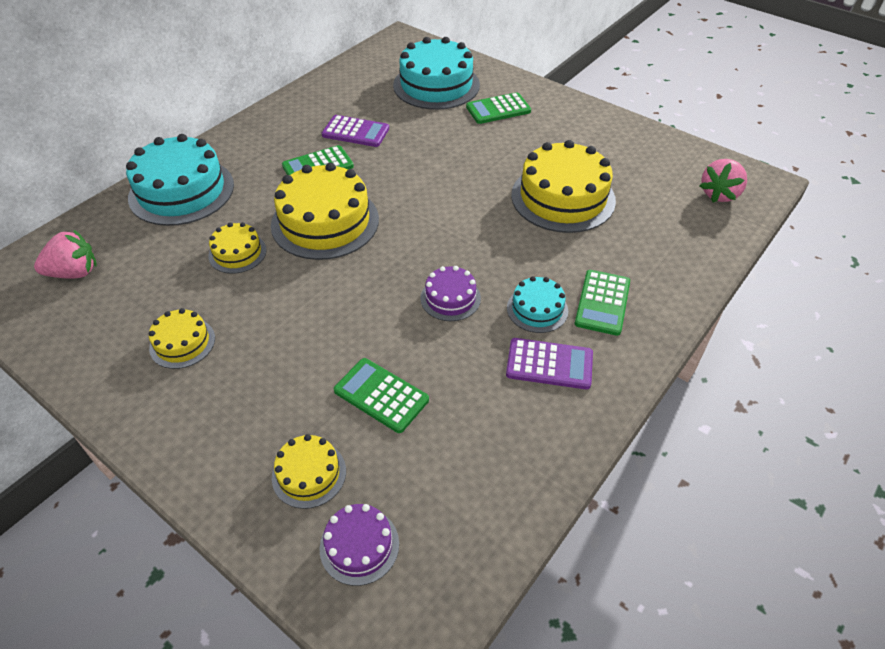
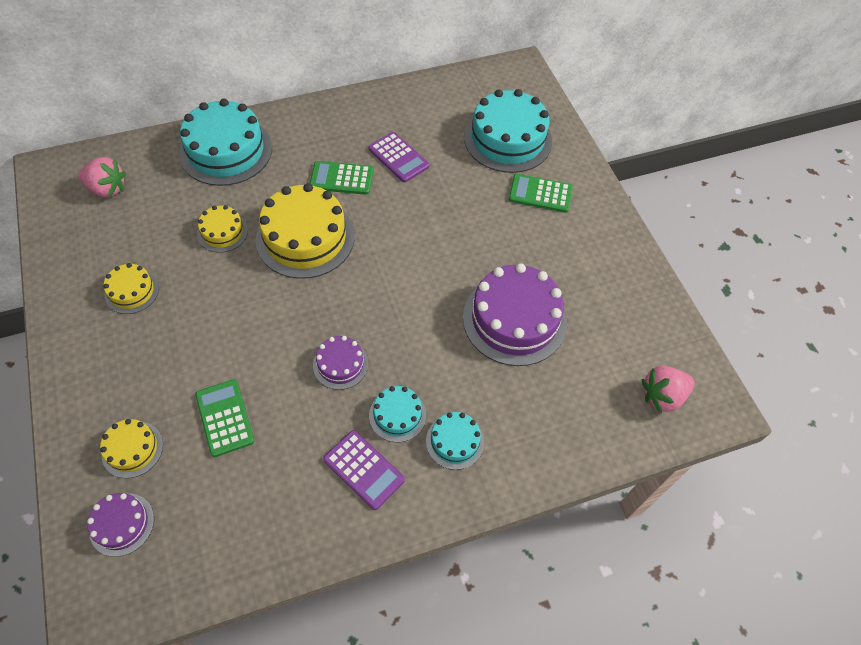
camera: 30 degrees right, 10 degrees up
(563, 197) = (514, 319): yellow cake -> purple cake
(602, 303) = (454, 441): green calculator -> turquoise cake

